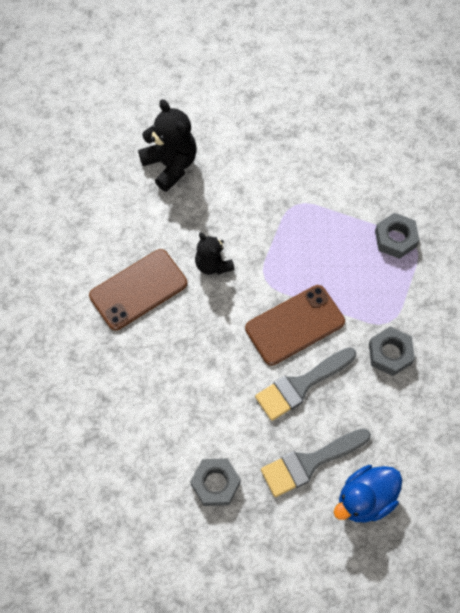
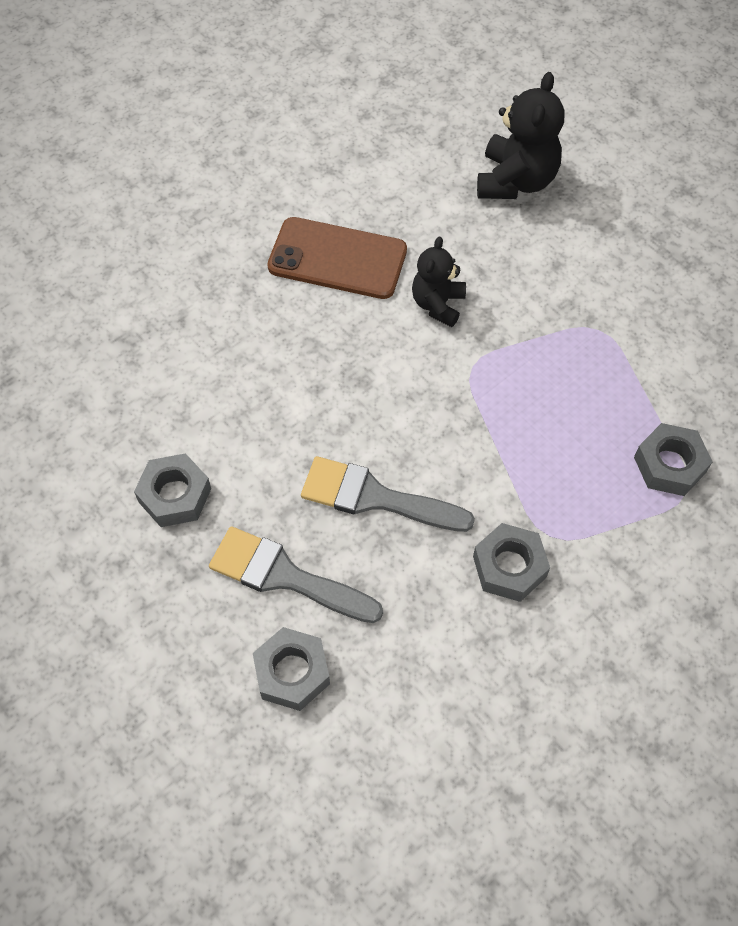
camera: 50 degrees right, 5 degrees down
(295, 325) = (445, 437): brown phone -> none
(365, 499) = (292, 672): blue duck -> grey nut

